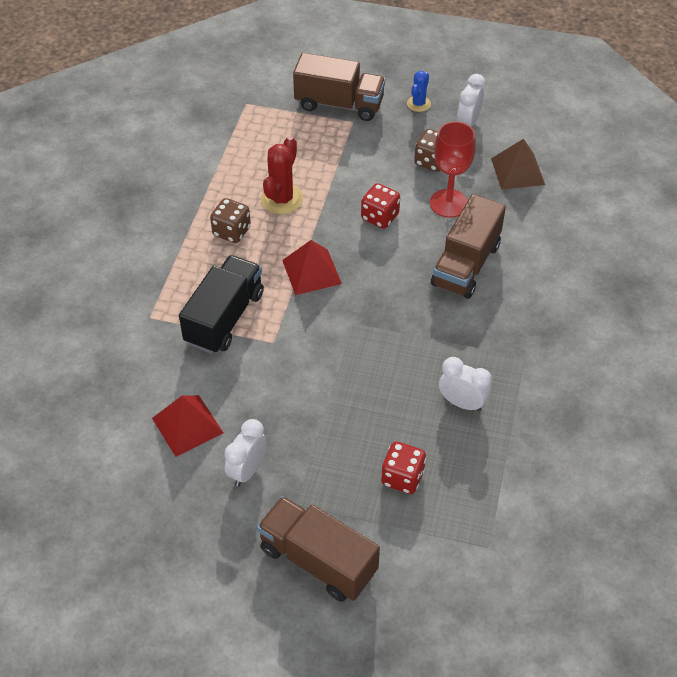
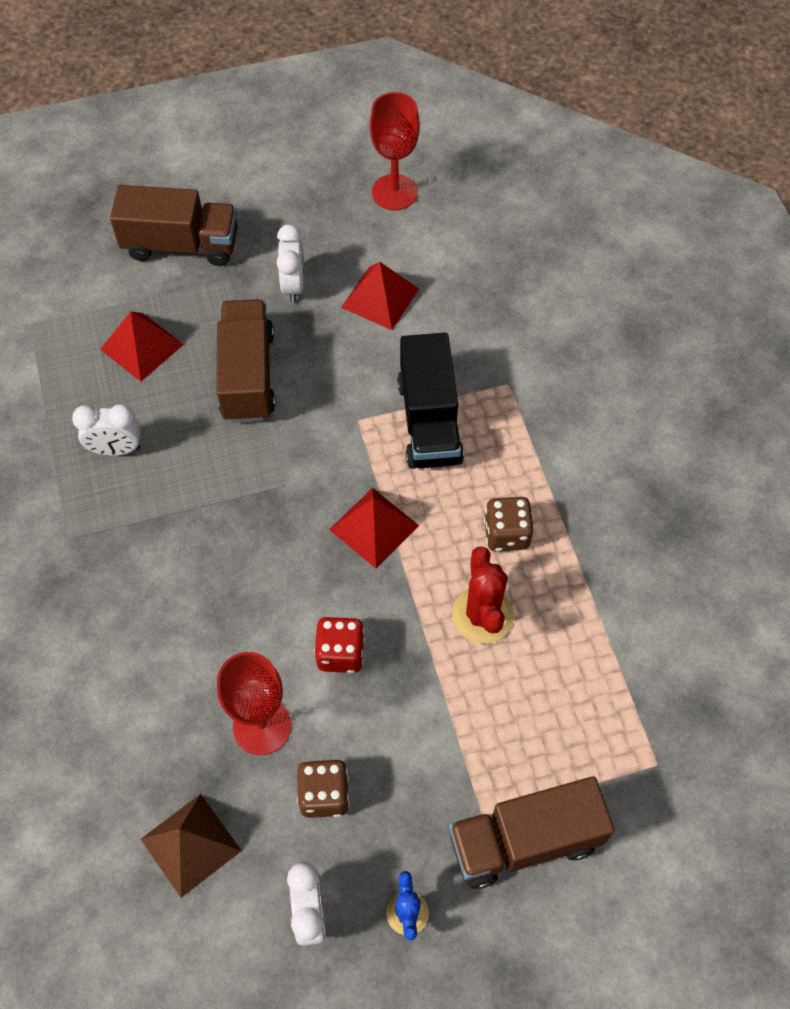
camera: 150 degrees right, 10 degrees up
(99, 517) = (394, 192): none -> red goblet
(402, 477) = (142, 346): red dice -> red pyramid
(466, 265) = (192, 634): brown truck -> brown truck (247, 375)

